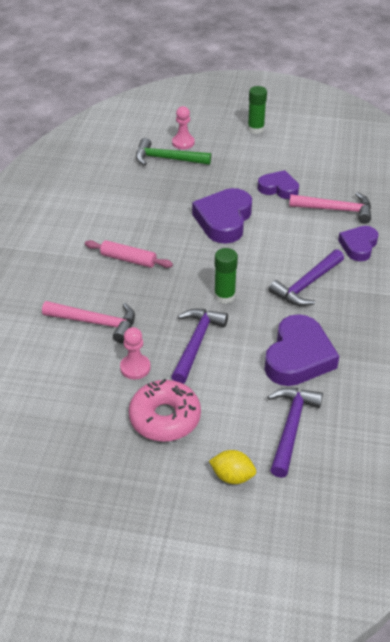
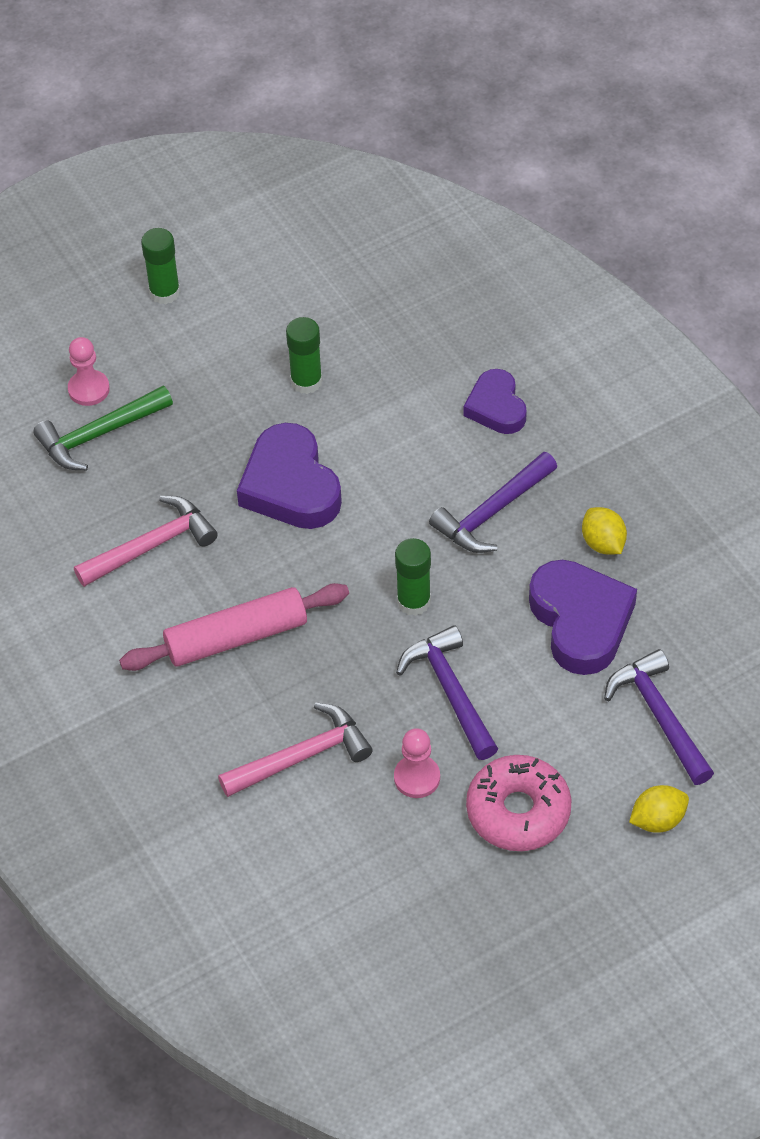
camera: 40 degrees left, 10 degrees up
(128, 259) = (236, 637): pink rolling pin -> pink rolling pin, size x1.51
(278, 188) = (306, 381): purple heart -> green glue stick
(307, 285) = (492, 512): purple hammer -> purple hammer turned 45 degrees clockwise
(335, 210) = (414, 367): pink hammer -> pink hammer (151, 546)
(350, 331) = (603, 543): none -> yellow lemon

